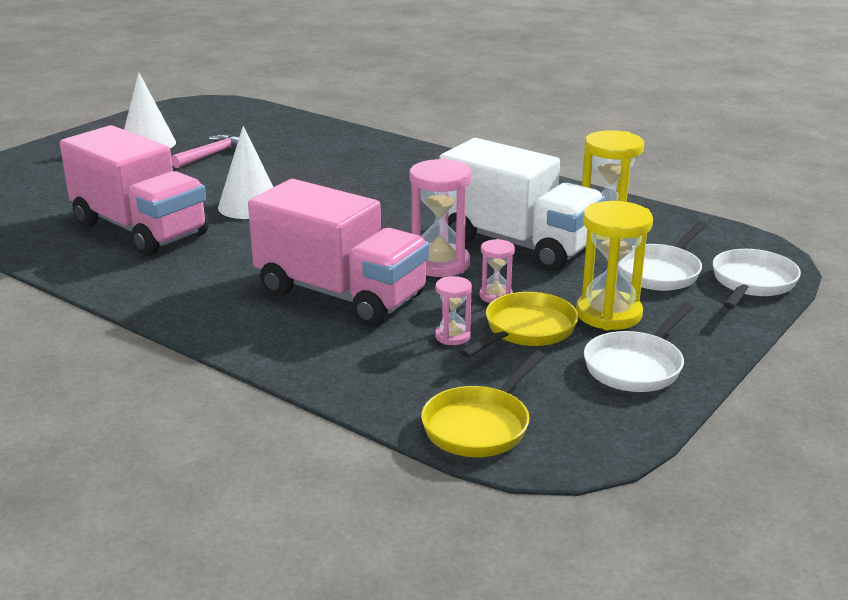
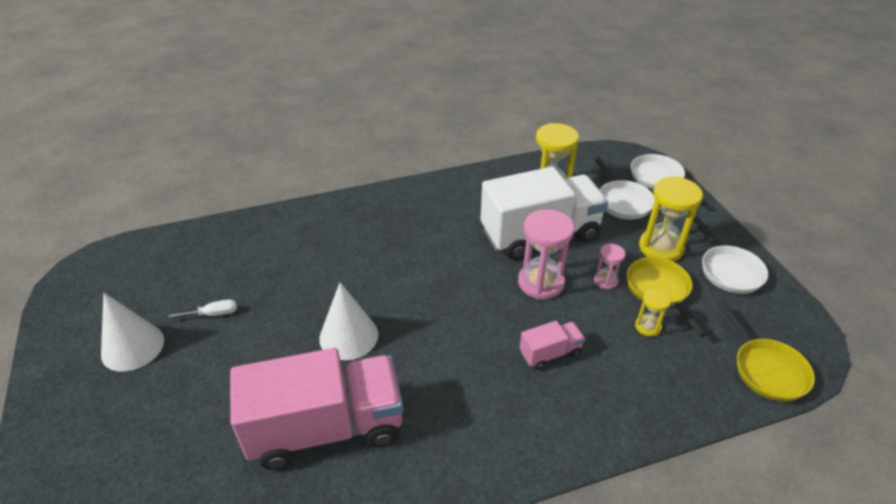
camera: 55 degrees left, 15 degrees up
(212, 154) = (213, 314): pink hammer -> white screwdriver
(341, 295) = (550, 353): pink truck -> pink truck, size x0.44
(452, 336) = (647, 327): pink hourglass -> yellow hourglass

